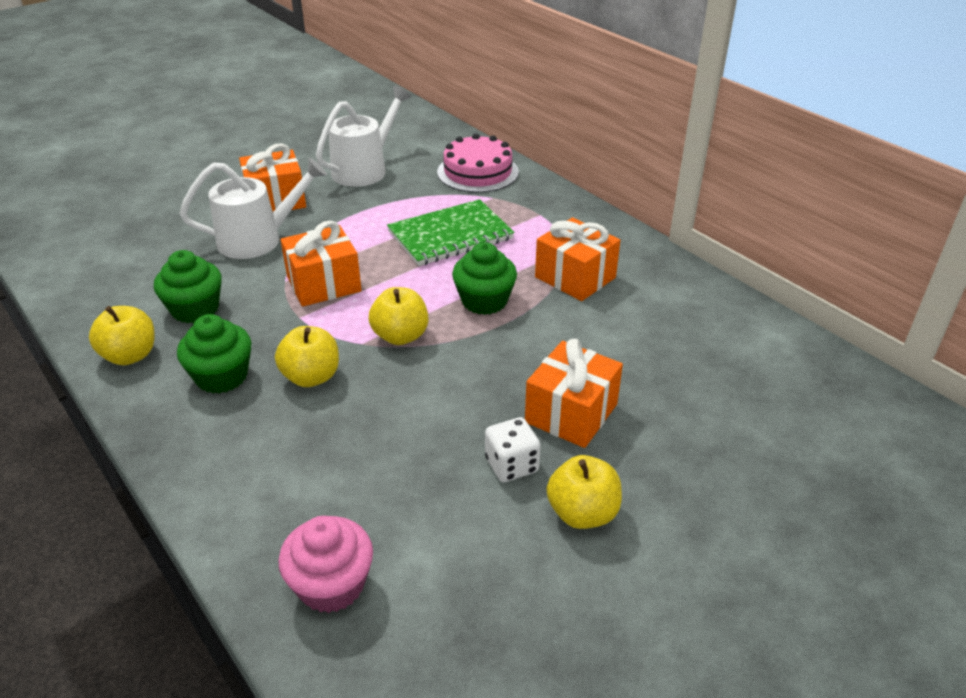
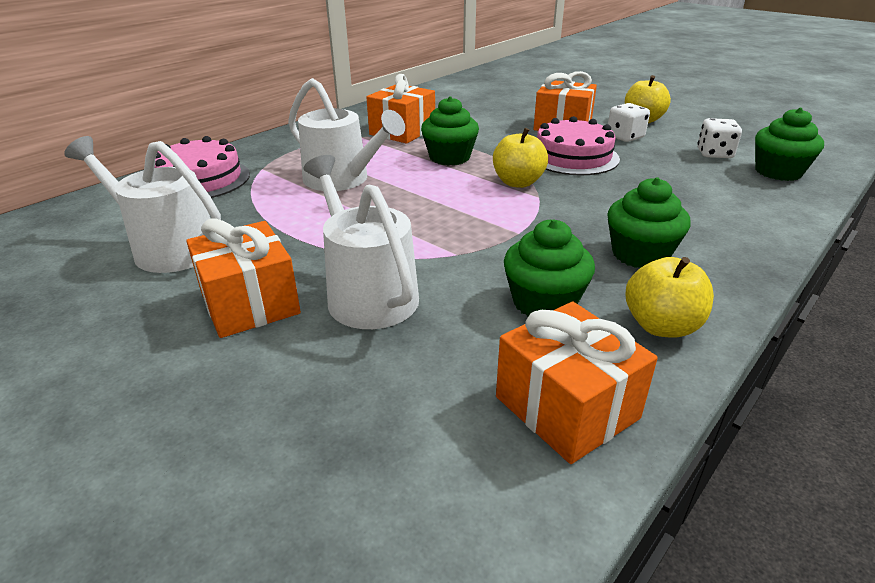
camera: 100 degrees left, 5 degrees down
(311, 377) = (601, 210): yellow apple -> none
(324, 284) = (453, 229): orange gift -> orange gift (566, 407)
(331, 585) = (778, 172): pink cupcake -> green cupcake
(419, 542) = (714, 154): none -> white dice
(450, 235) = (342, 180): green notebook -> white watering can
(455, 394) = (573, 157): none -> pink cake

